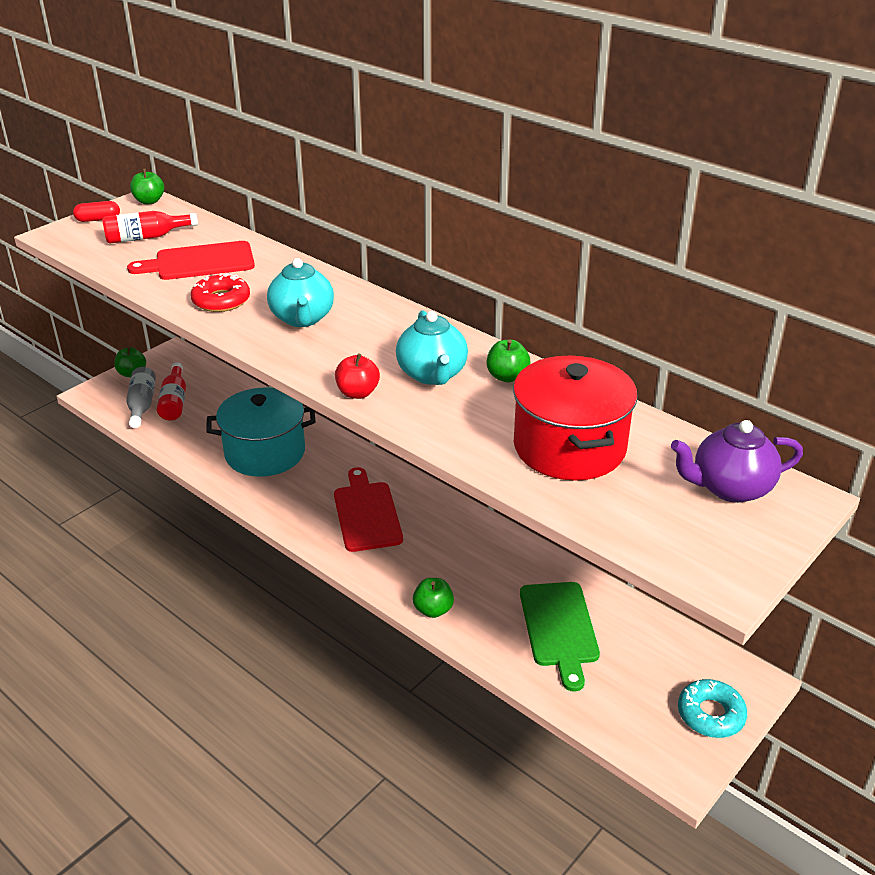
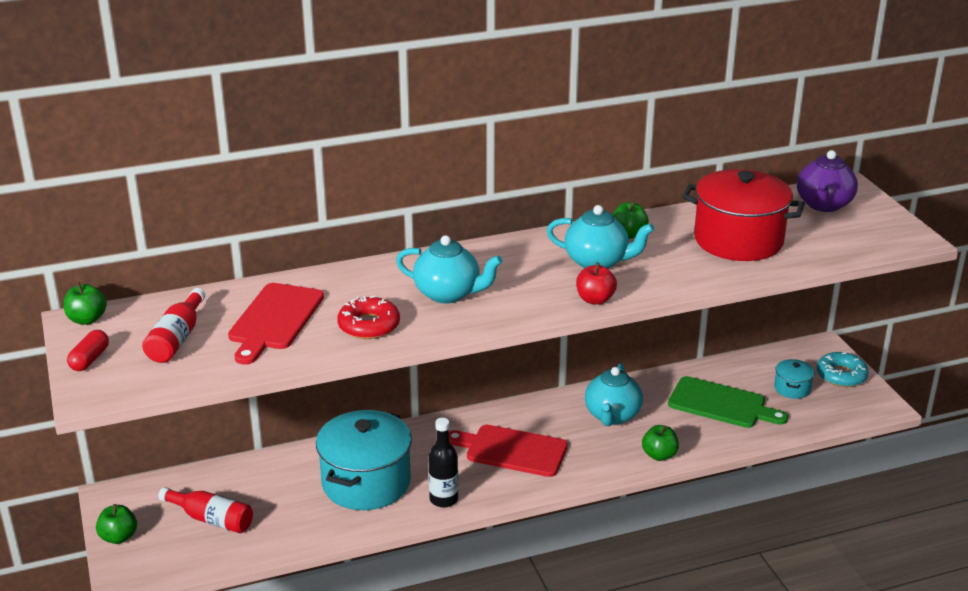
camera: 60 degrees left, 5 degrees down
(142, 405) = (192, 544): grey bottle -> none
(271, 500) = (443, 499): none -> black bottle
(470, 557) = (612, 416): none -> turquoise teapot
(641, 677) = (792, 388): none -> turquoise pot

